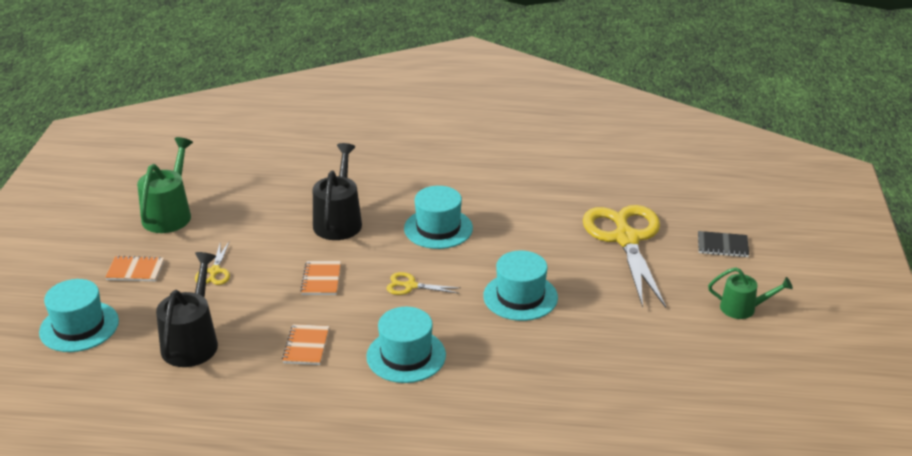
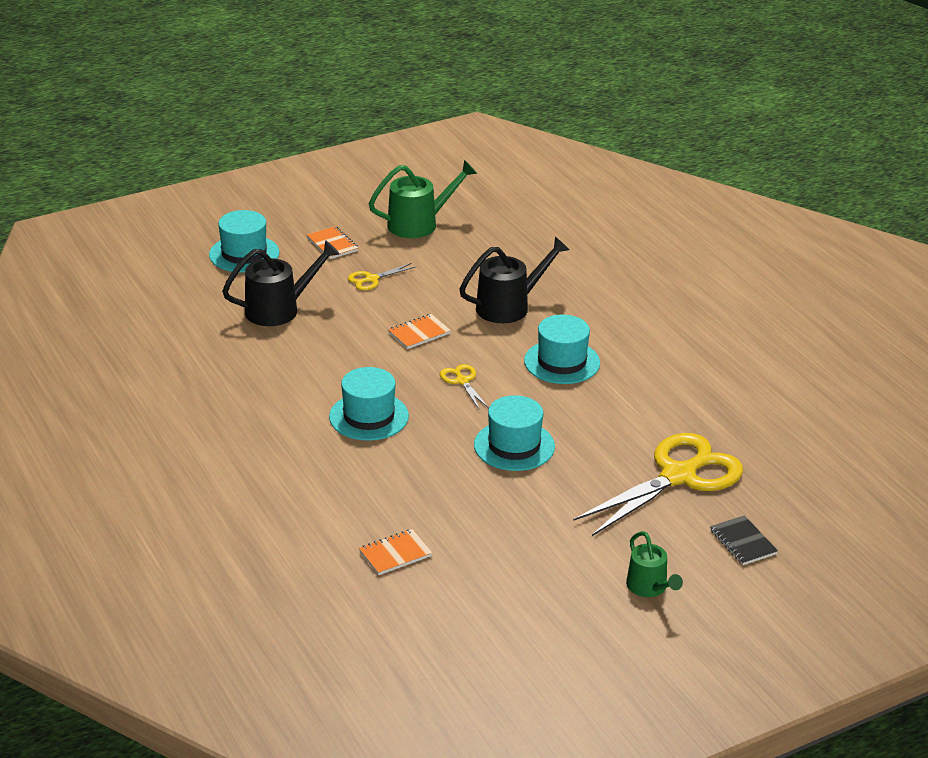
camera: 55 degrees right, 0 degrees up
(306, 346) = (329, 363): orange notebook -> orange notebook (395, 554)

